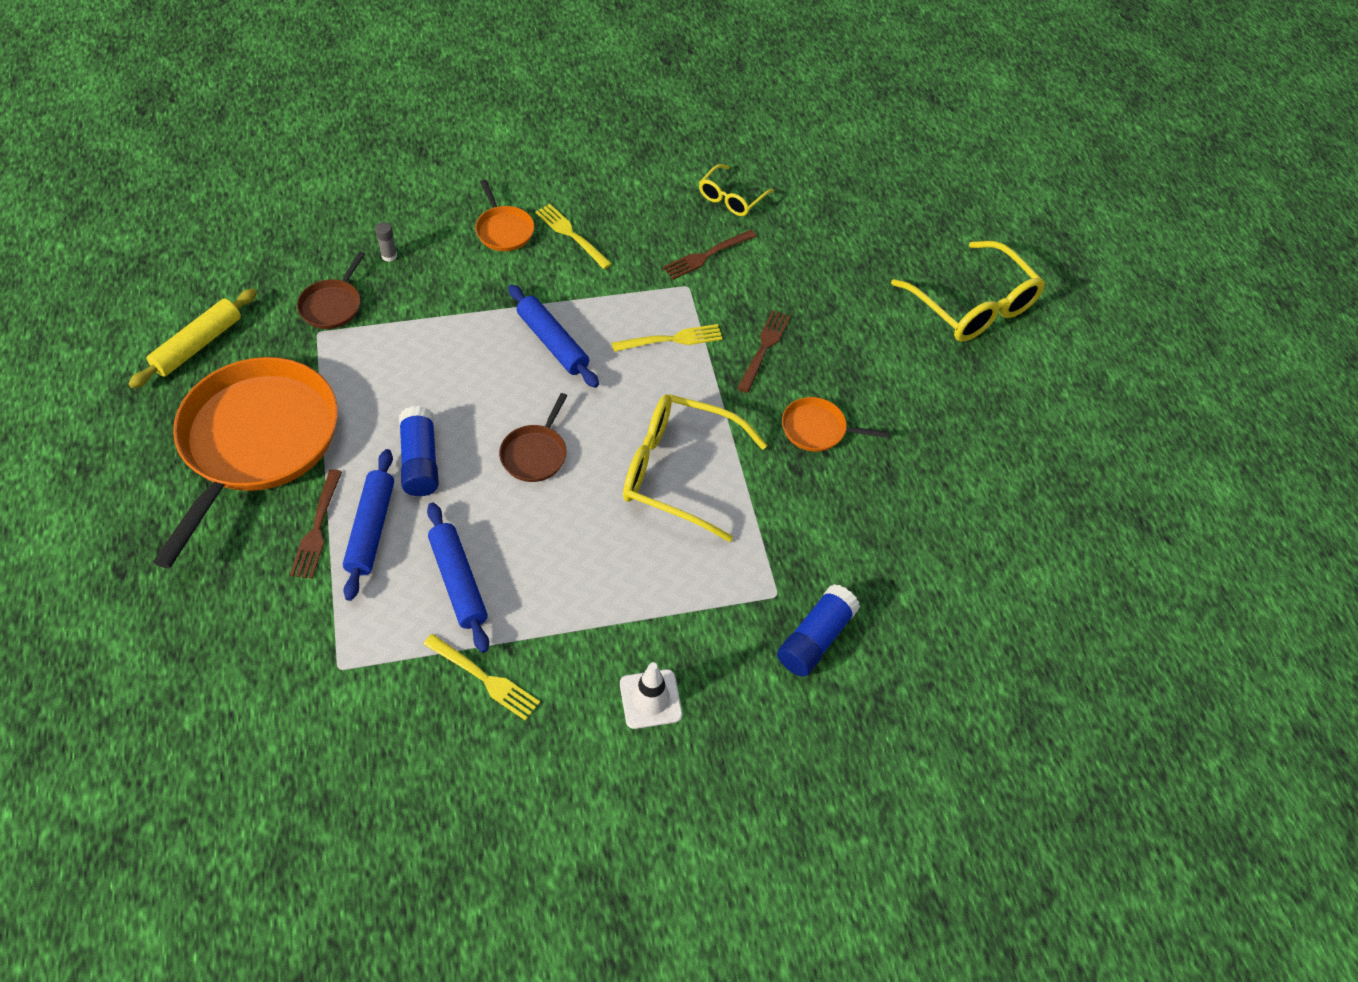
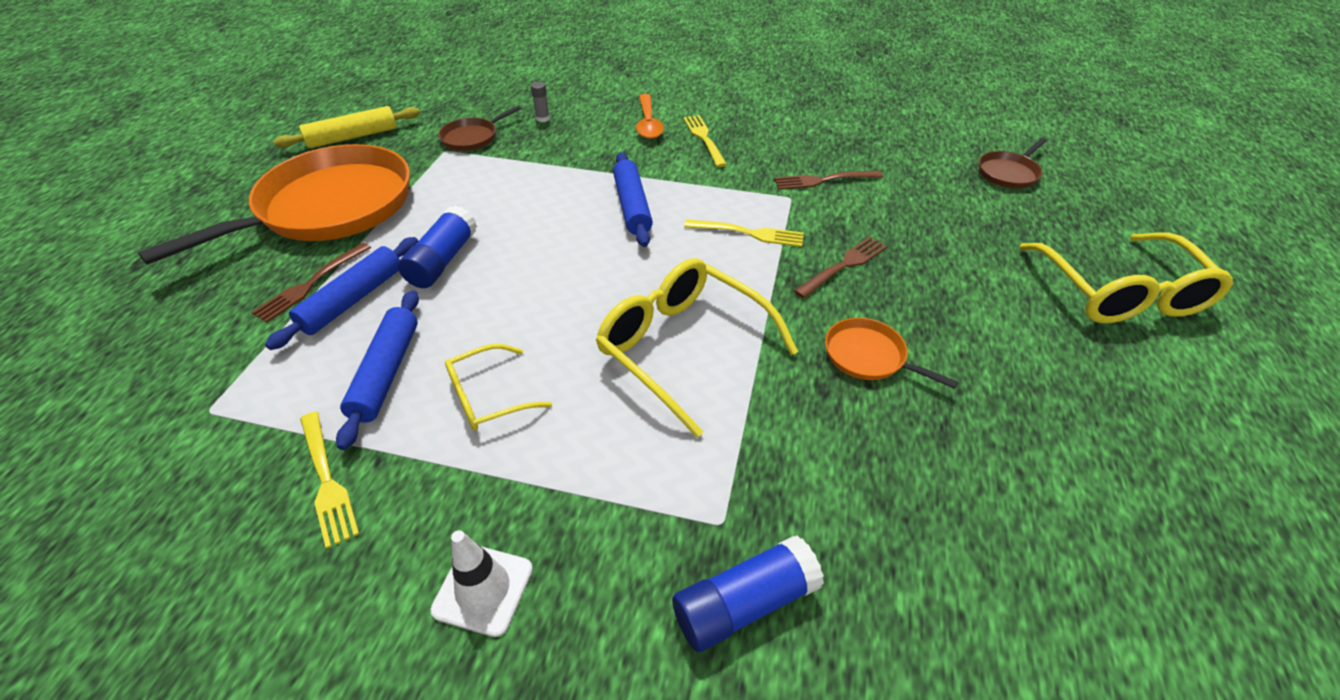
camera: 30 degrees right, 10 degrees down
(504, 230) = (648, 123): orange pan -> orange spoon
(535, 454) = (549, 286): brown pan -> brown pan (1008, 173)
(731, 198) = (872, 146): yellow glasses -> yellow glasses (488, 397)

